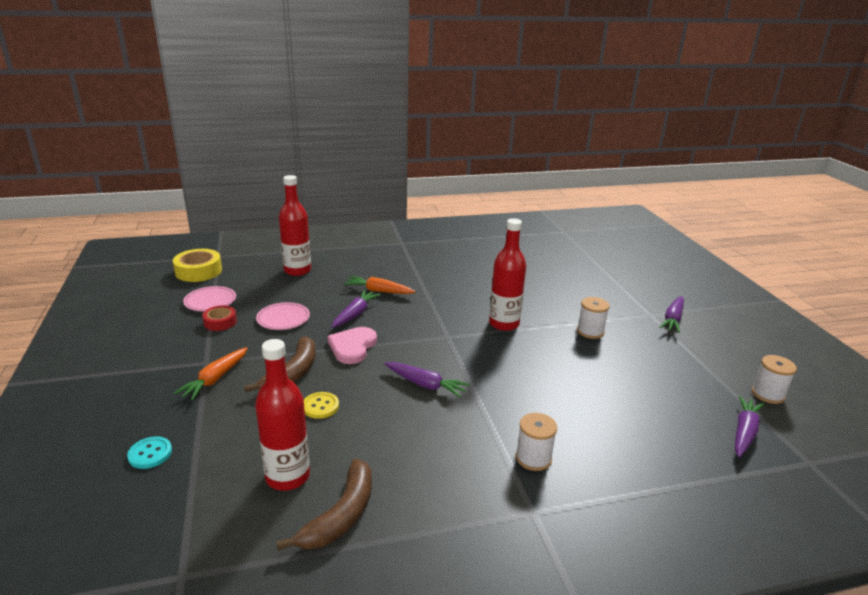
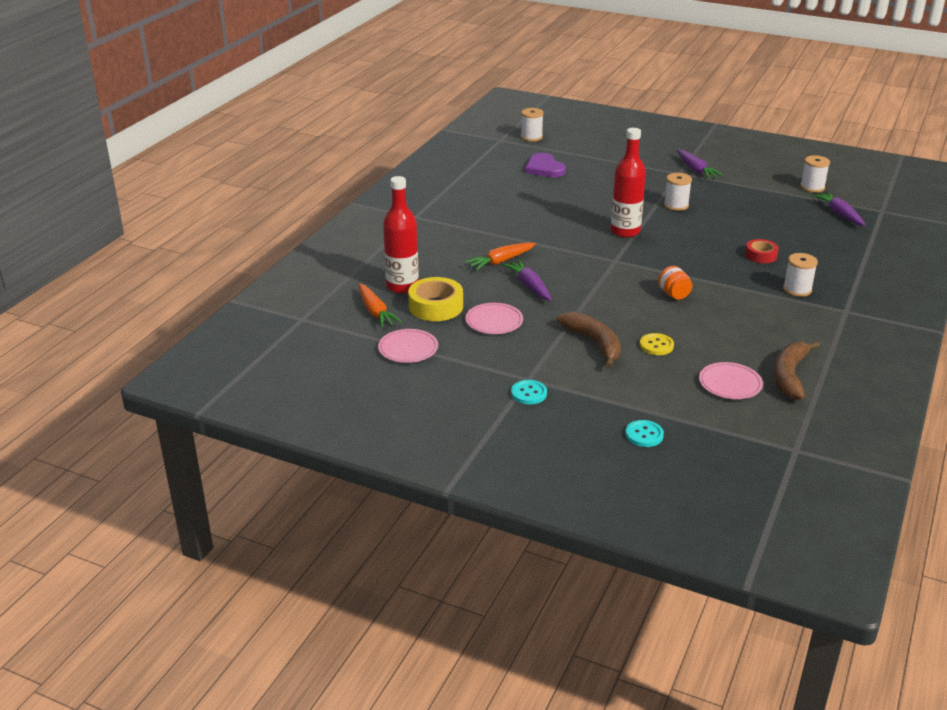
camera: 50 degrees left, 5 degrees up
(182, 370) = (528, 393): none -> turquoise button
(198, 271) = (326, 339): yellow tape -> yellow tape (436, 306)
(215, 379) = (563, 381): orange carrot -> orange carrot (375, 312)
(220, 322) = (460, 354): red tape -> red tape (761, 255)
(287, 476) = (730, 384): red bottle -> pink plate
(341, 515) = (789, 376): brown banana -> brown banana turned 135 degrees counterclockwise
(352, 347) = (583, 305): pink heart -> none
(425, 384) = (674, 294): purple carrot -> orange jar
(550, 259) = (544, 168): none -> purple heart
(589, 239) = (531, 137): none -> white spool

